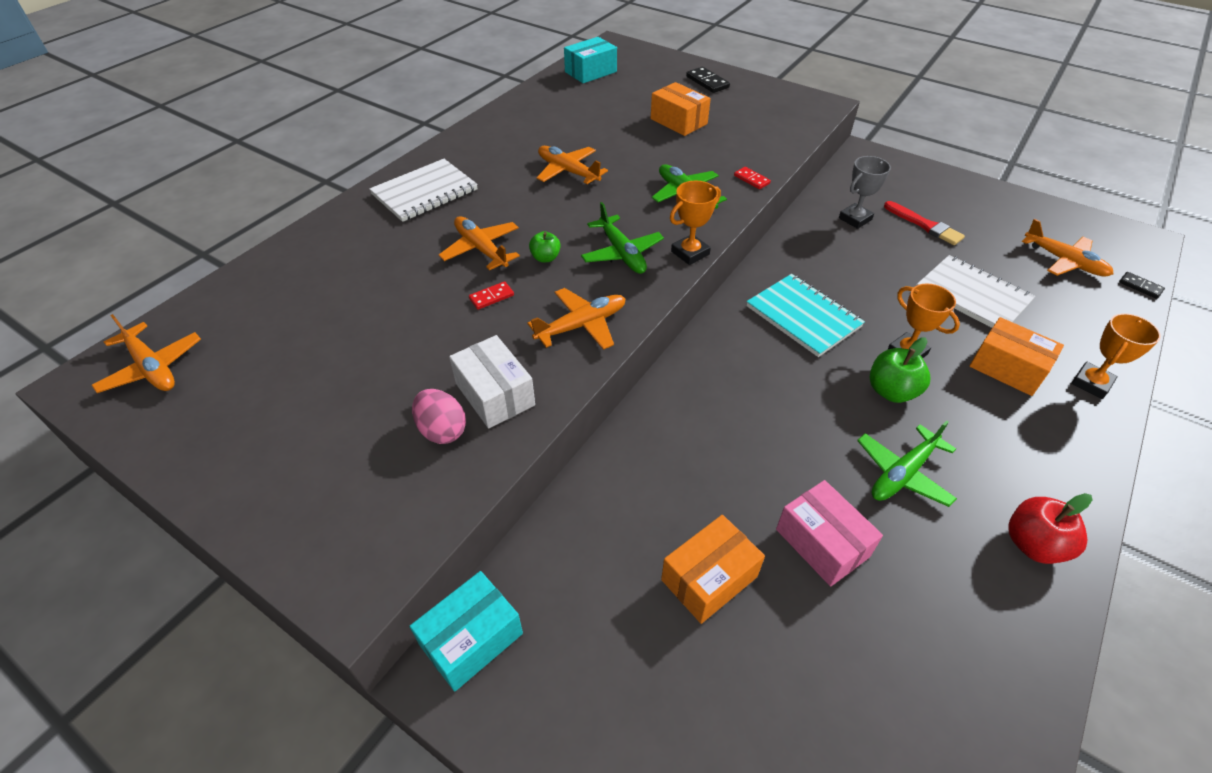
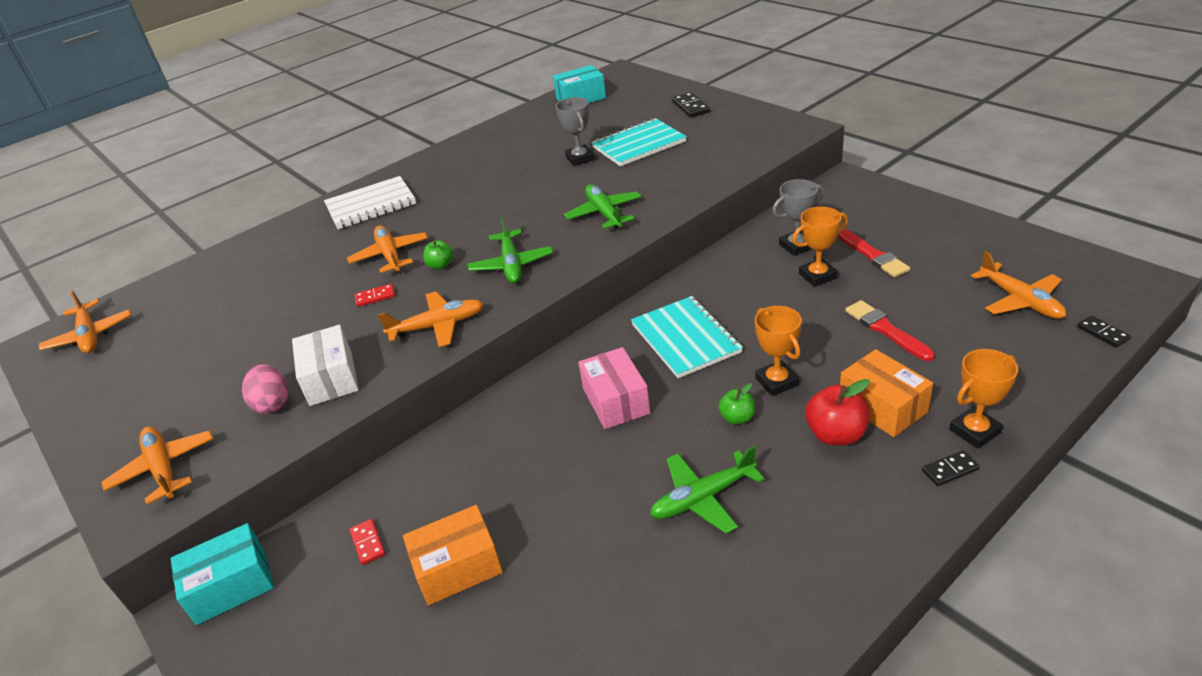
camera: 20 degrees right, 10 degrees down
(568, 171) = (506, 189): orange plane -> orange plane (164, 468)
(627, 136) = (580, 158): none -> grey trophy
(678, 121) = (638, 145): orange box -> turquoise notebook
(690, 253) = (575, 267): orange trophy -> orange trophy (817, 276)
(751, 179) = (678, 201): red domino -> red domino (368, 543)
(822, 543) = (582, 552): pink box -> pink box (616, 401)
(891, 391) = (737, 418): green apple -> green apple, size x0.61
(972, 295) = (886, 330): white notebook -> red brush
(1033, 544) = (805, 585): red apple -> red apple (836, 434)
(1090, 421) = (950, 470): none -> black domino

